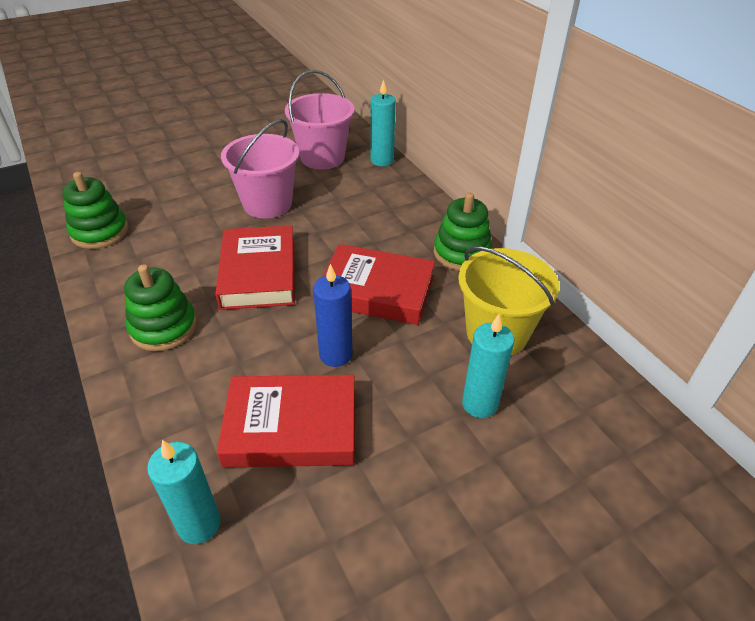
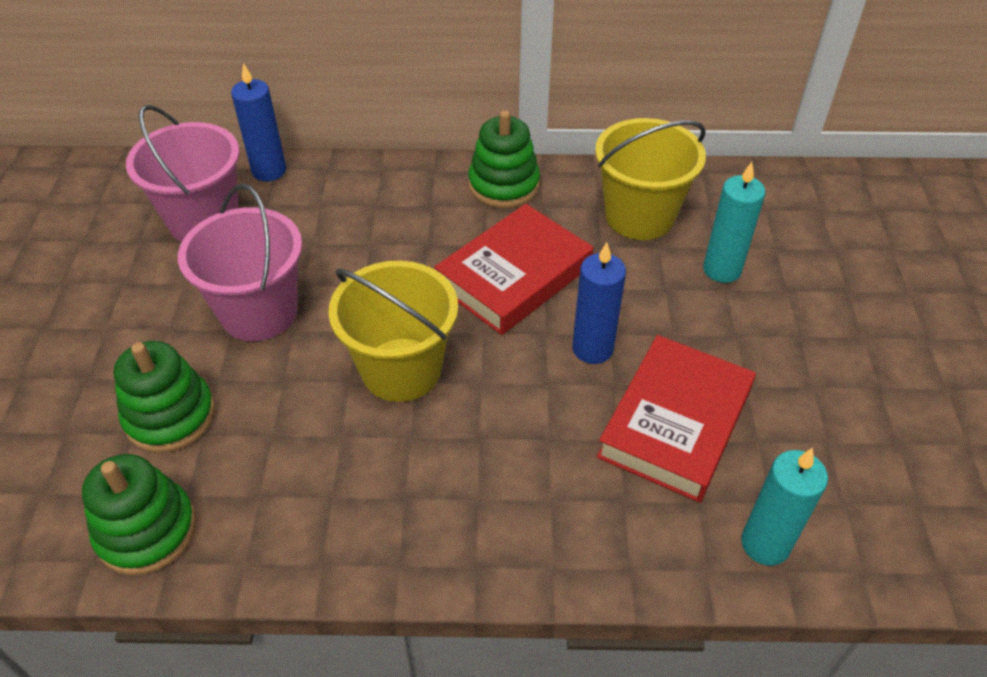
camera: 60 degrees left, 5 degrees up
(163, 327) = (436, 500): green stacking toy -> green stacking toy (170, 416)
(258, 273) = (401, 369): red book -> yellow bucket
(382, 160) = (269, 171): turquoise candle -> blue candle

